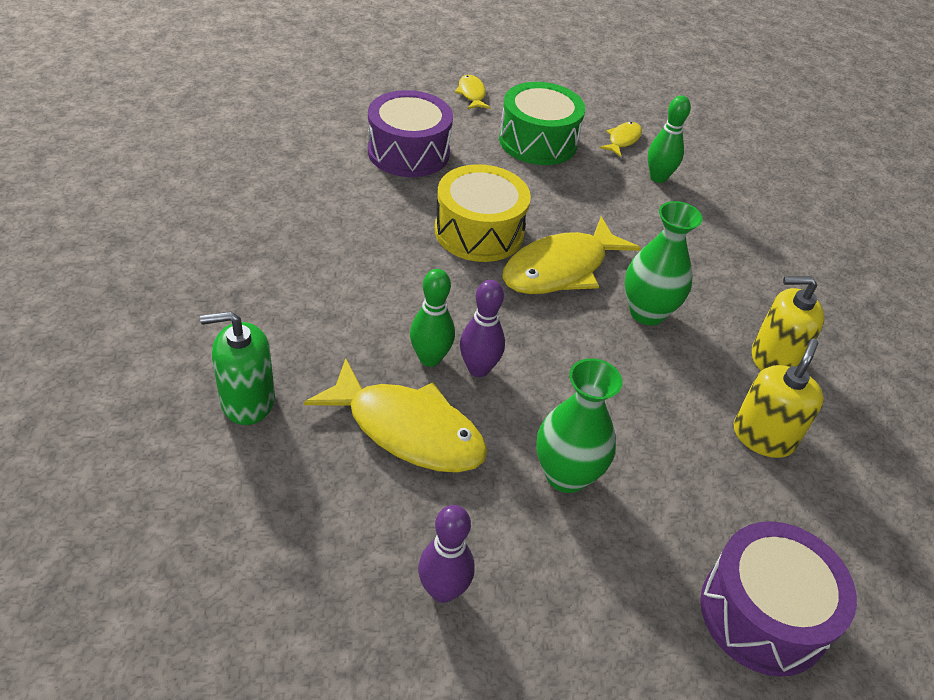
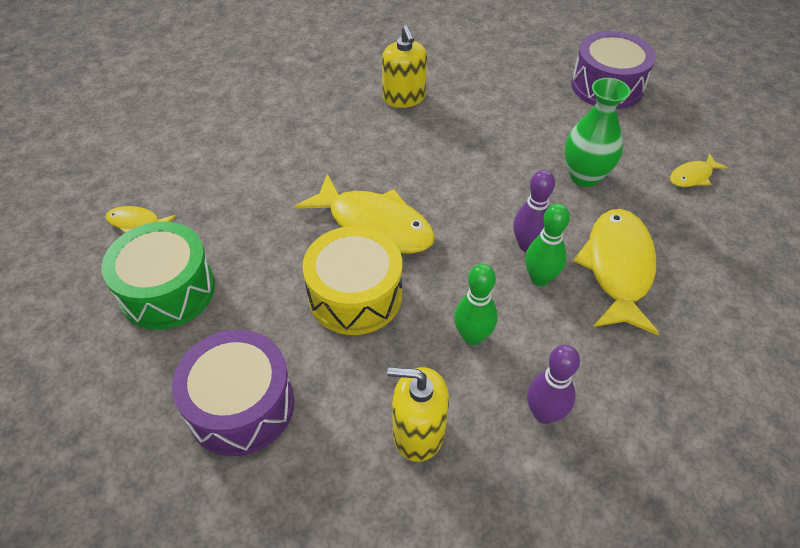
camera: 105 degrees left, 5 degrees up
(247, 401) = (678, 384): green soap dispenser -> none
(443, 590) = (715, 211): purple bowling pin -> purple bowling pin (544, 413)
(471, 94) = (76, 385): yellow fish -> yellow fish (693, 176)
(647, 312) = (396, 164): green vase -> none
(658, 177) = (198, 186): green bowling pin -> green bowling pin (472, 336)
(763, 436) = (480, 96): yellow soap dispenser -> yellow soap dispenser (418, 432)

